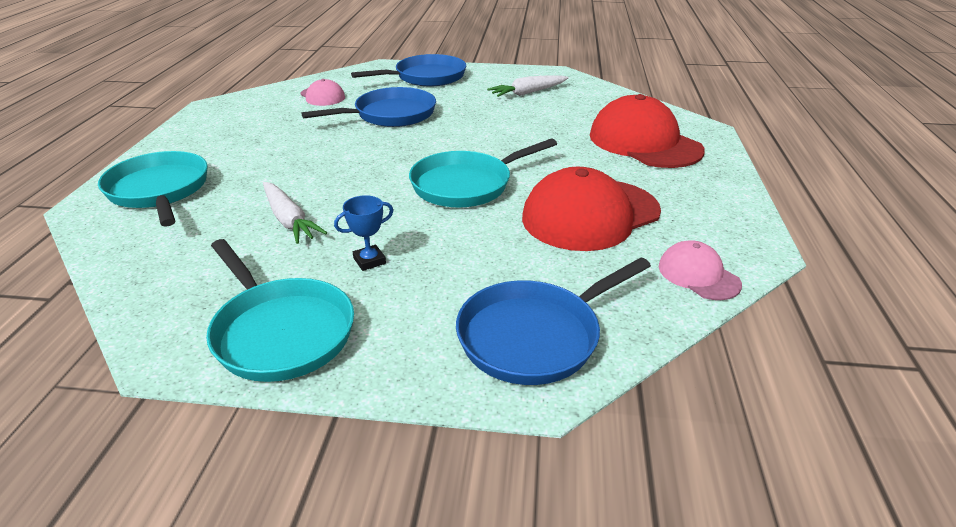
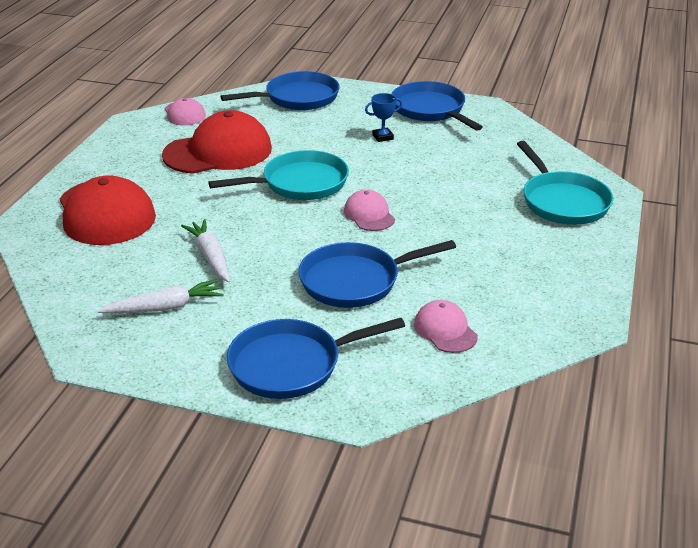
camera: 170 degrees left, 0 degrees up
(281, 332) = (430, 110): turquoise pan -> blue pan
(289, 220) = (443, 167): white carrot -> white carrot (210, 257)
(383, 161) = (369, 214): none -> pink cap

